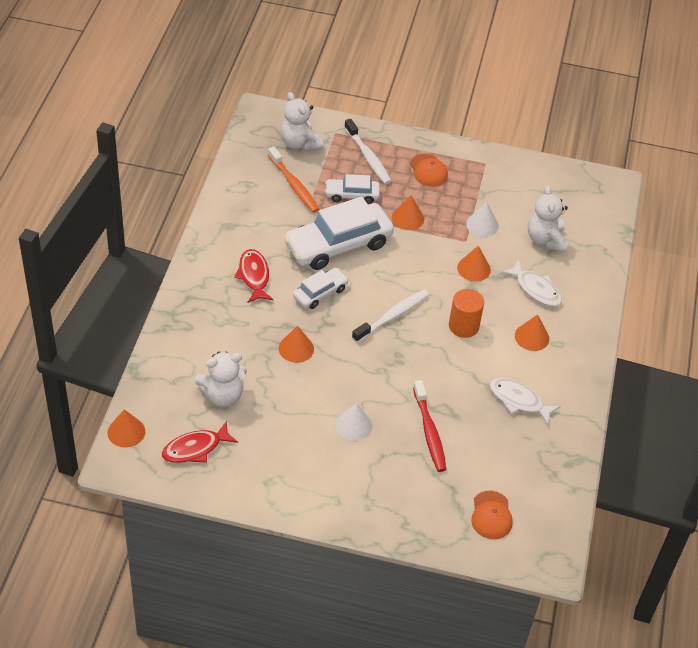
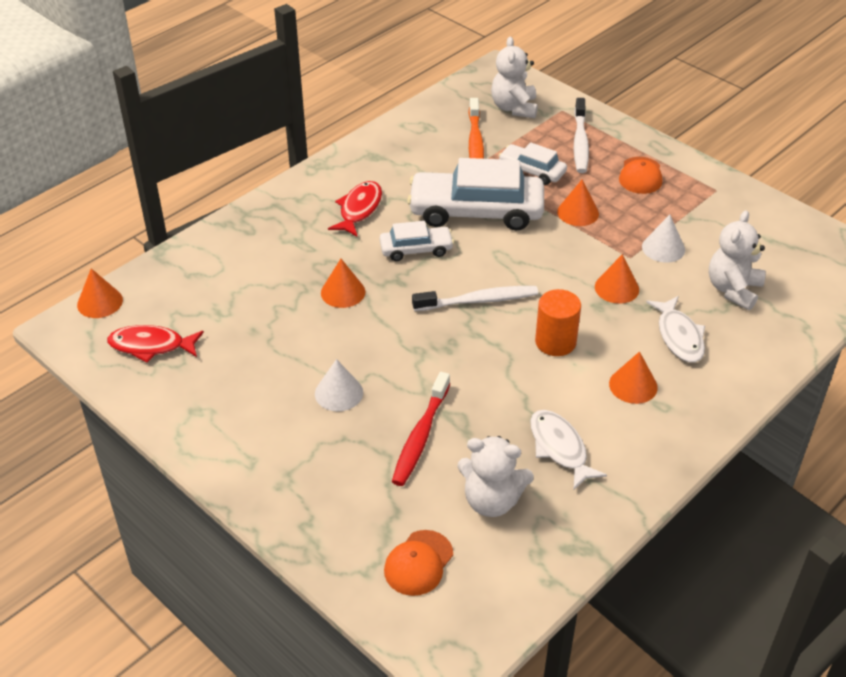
camera: 35 degrees right, 5 degrees down
(222, 395) = (225, 307): white teddy bear -> white teddy bear (492, 500)

